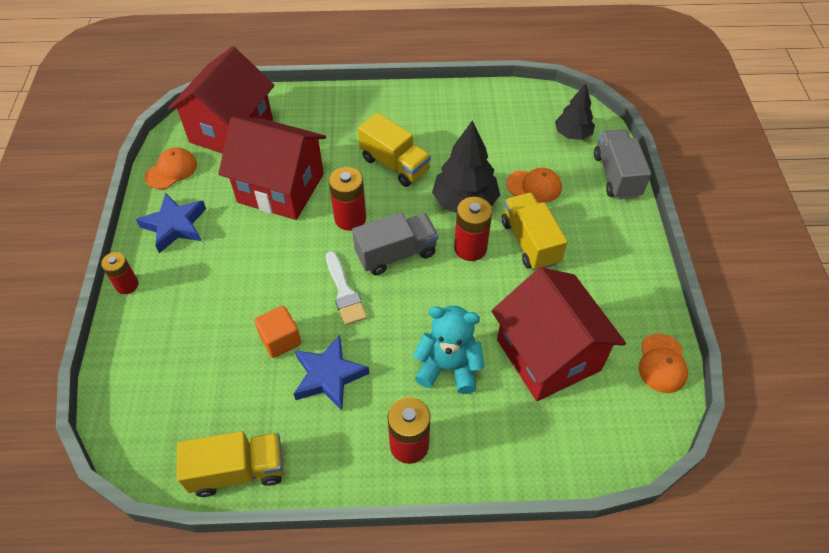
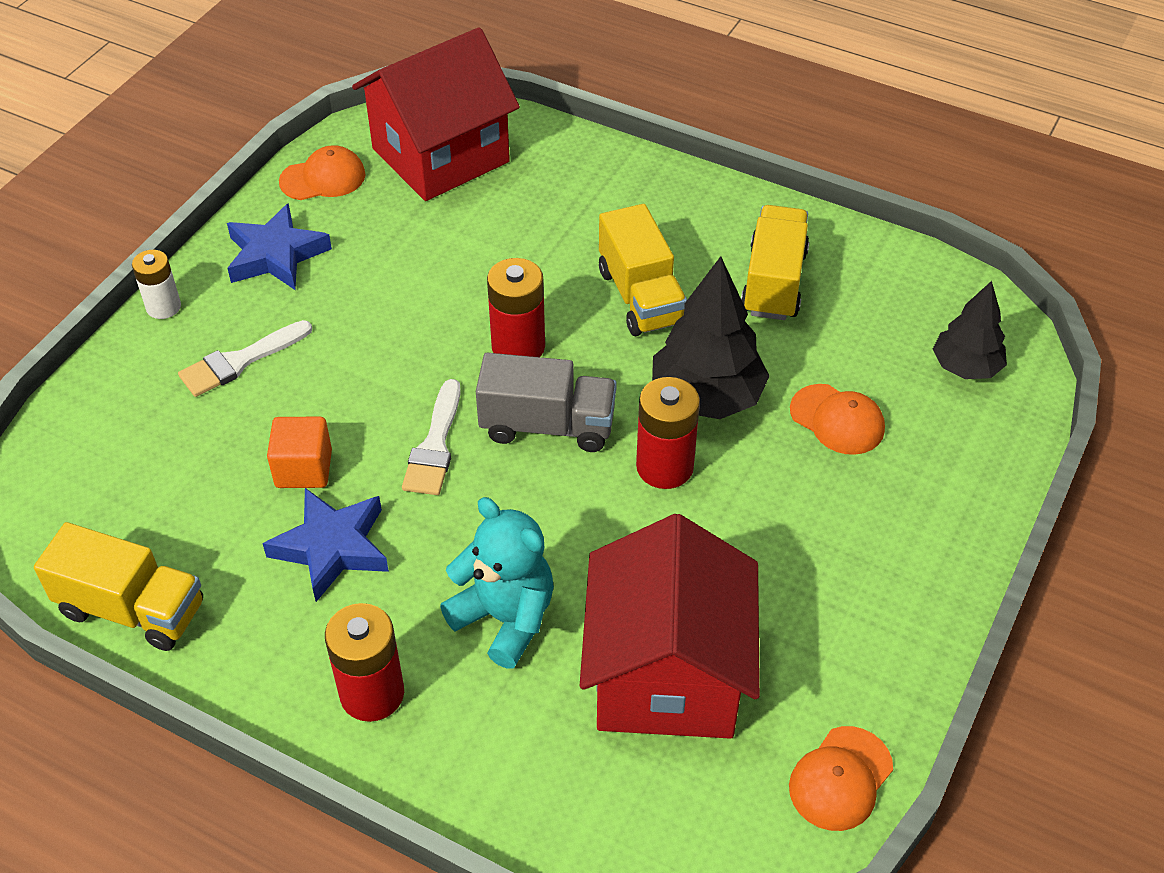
camera: 30 degrees right, 5 degrees down
(127, 285) = (163, 307): red battery -> white battery
(198, 296) = (240, 361): none -> white brush
(281, 188) = (451, 263): red house -> none
(530, 242) = (765, 500): yellow truck -> yellow truck (773, 282)
(616, 175) = (992, 462): grey truck -> none

